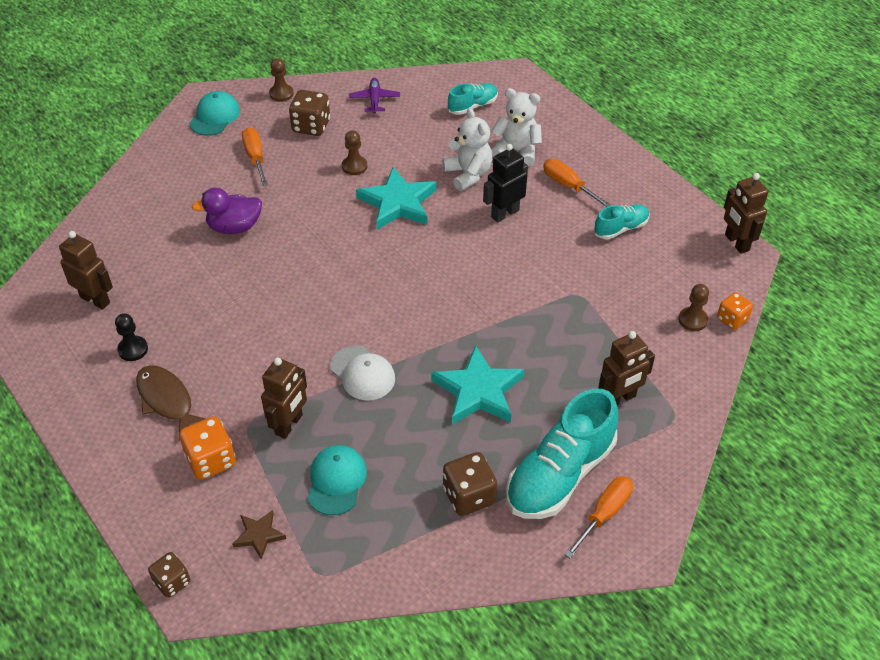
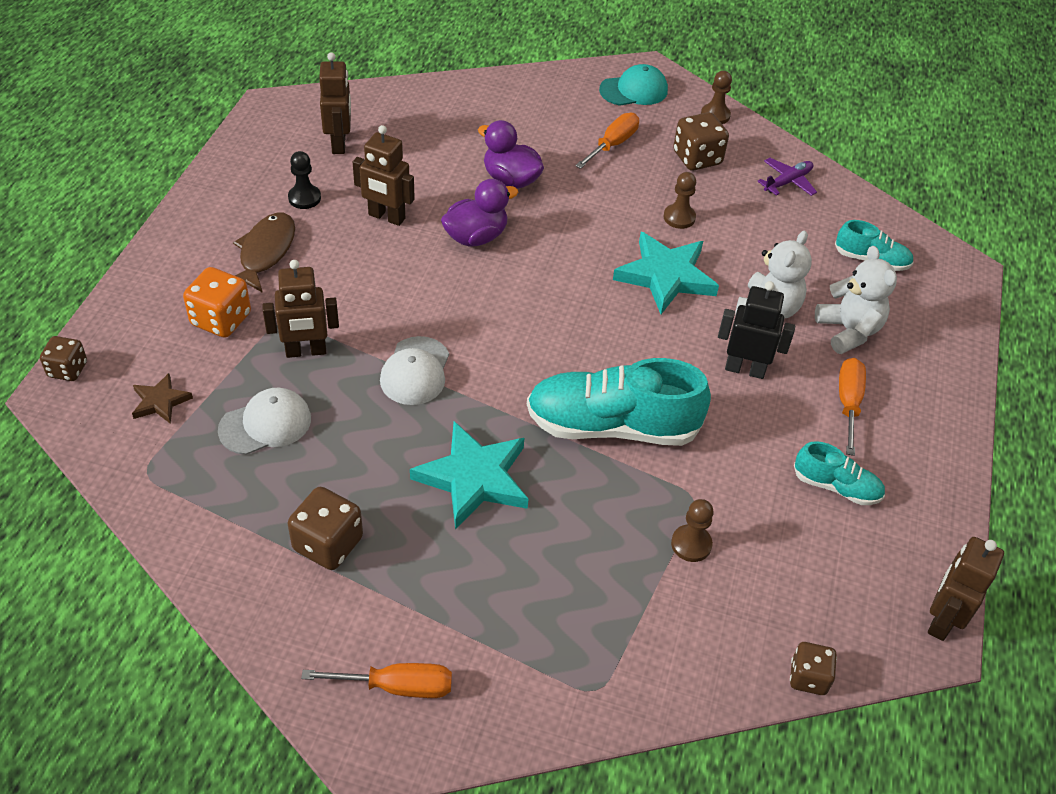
camera: 50 degrees right, 0 degrees up
(270, 275) = (476, 237): none -> purple duck
(336, 481) = (265, 424): turquoise cap -> white cap
(560, 474) = (419, 613): turquoise shoe -> turquoise shoe (612, 426)
(619, 399) = (575, 617): brown robot -> brown robot (386, 217)
(692, 320) = (765, 634): brown pawn -> brown pawn (691, 544)
(732, 319) = (808, 677): orange dice -> brown dice

